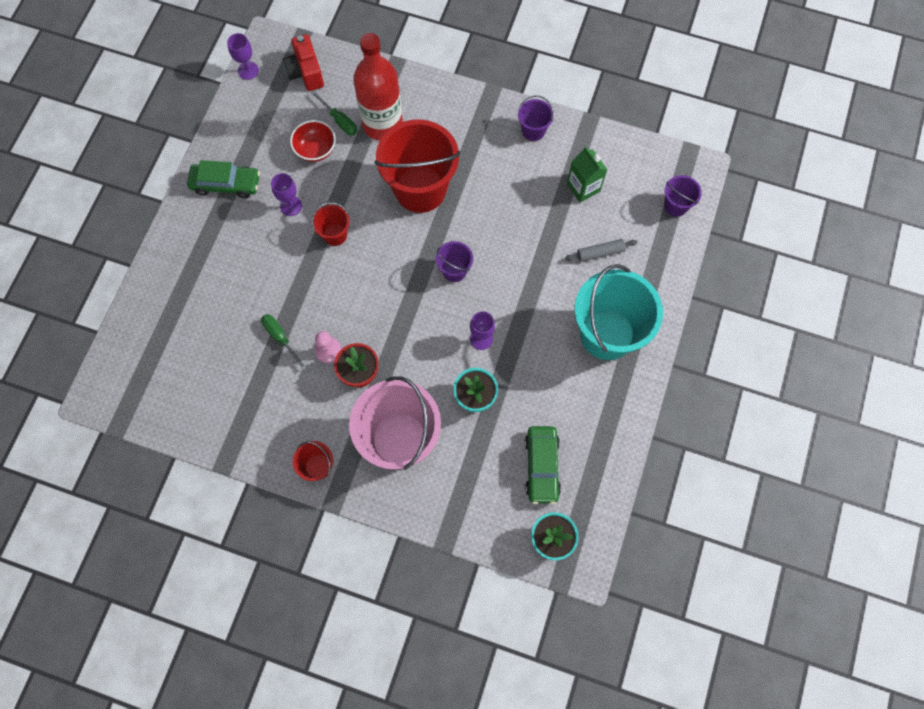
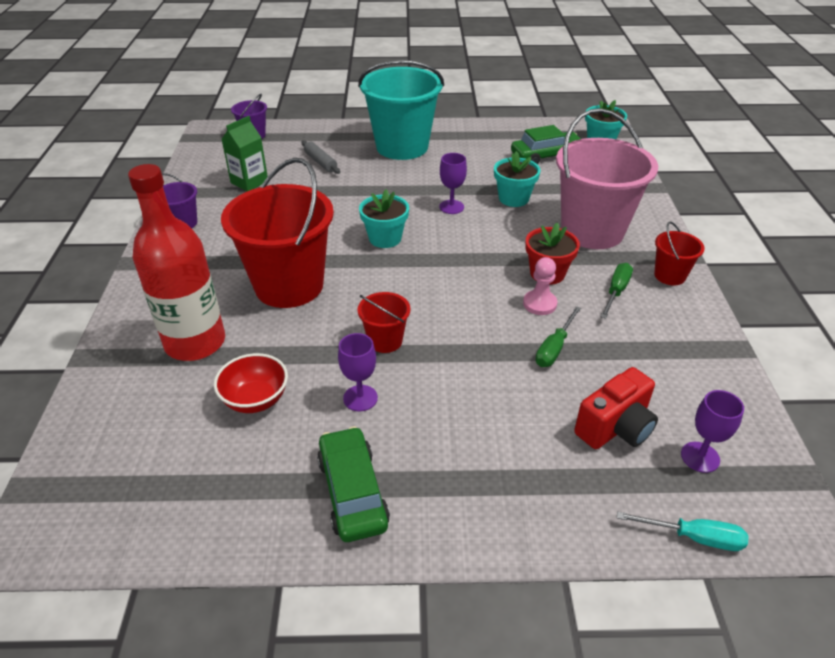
camera: 110 degrees left, 30 degrees down
(117, 338) = (694, 537): none -> turquoise screwdriver
(248, 70) = (103, 547): purple goblet -> purple goblet (700, 457)
(306, 72) = (105, 457): red camera -> red camera (615, 428)
(339, 120) = (197, 388): green screwdriver -> green screwdriver (616, 291)
(454, 270) = (385, 238): purple bucket -> turquoise flower pot

